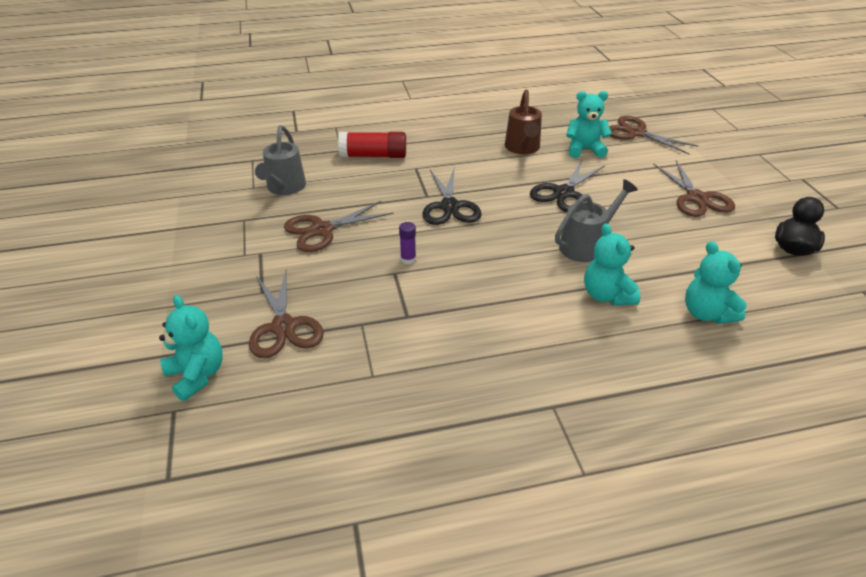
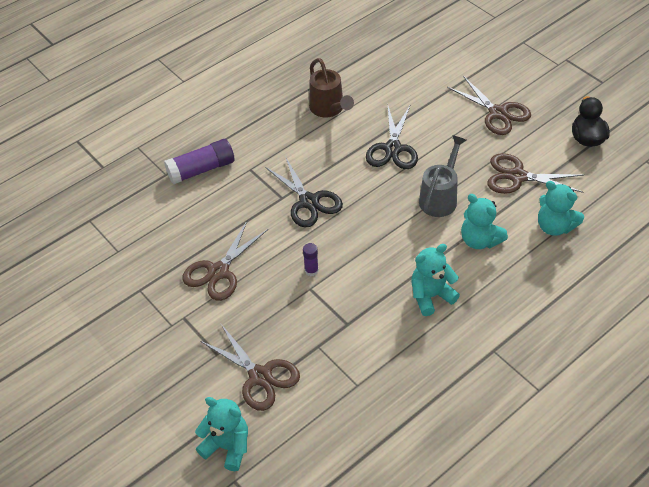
camera: 25 degrees left, 10 degrees up
(284, 188) = (148, 240): grey watering can -> none
(373, 156) = (201, 169): red glue stick -> purple glue stick
(584, 150) = (382, 90): turquoise teddy bear -> turquoise teddy bear (431, 296)
(636, 133) = (414, 53): brown scissors -> brown scissors (517, 176)

